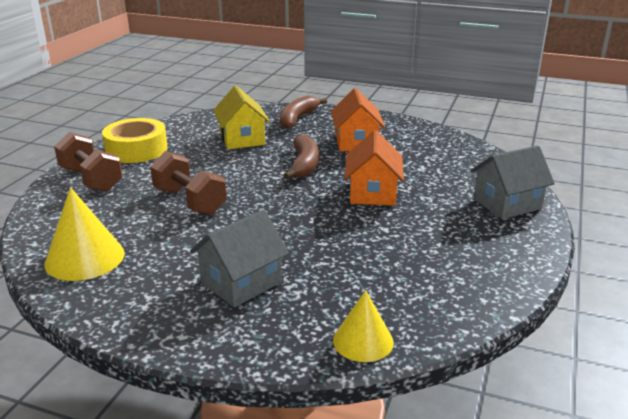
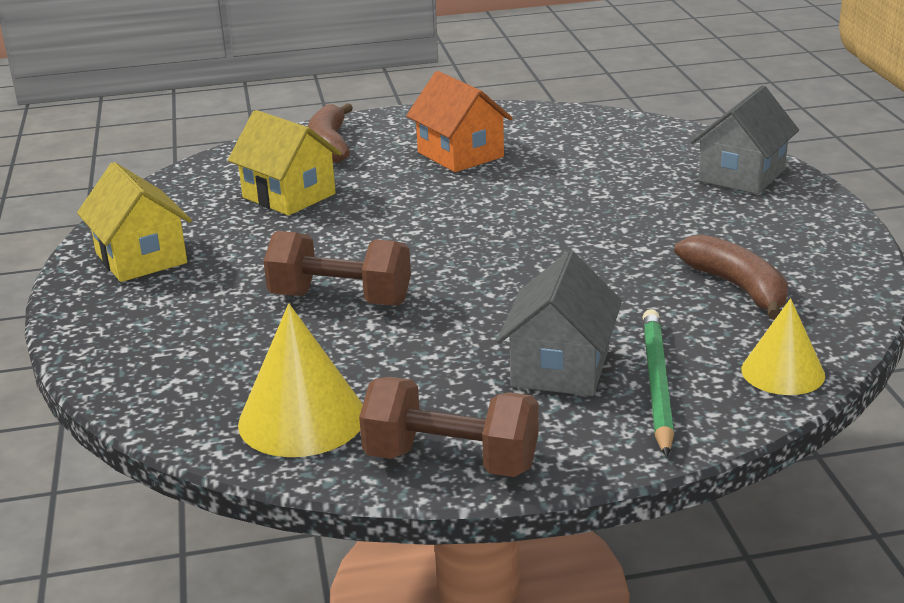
camera: 30 degrees left, 0 degrees up
(91, 179) = (135, 320): brown dumbbell -> brown dumbbell (451, 461)
(136, 150) = (141, 258): yellow tape -> yellow house
(278, 316) = (657, 384): none -> green pencil
(304, 164) = (431, 203): brown banana -> brown banana (737, 287)
(372, 193) = (571, 211): orange house -> none

